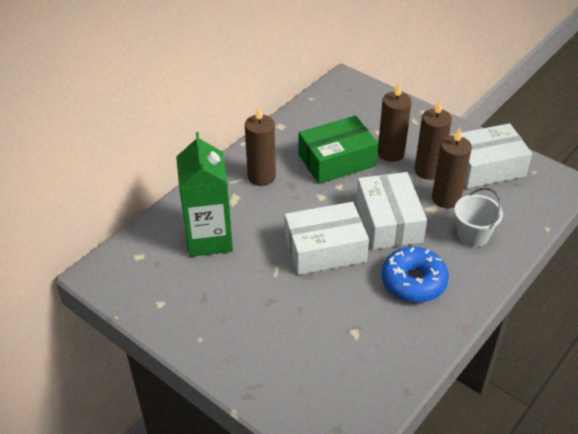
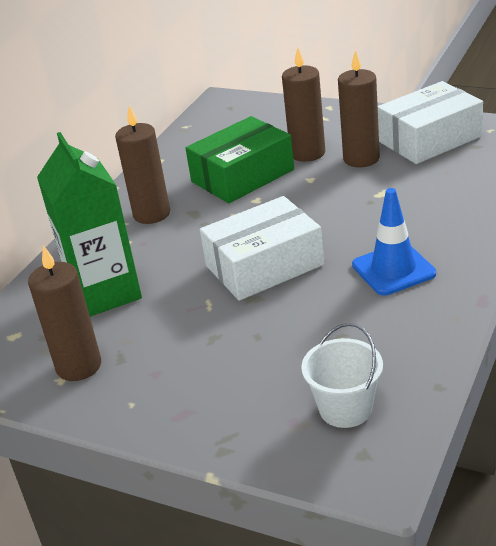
camera: 10 degrees left, 10 degrees down
(388, 221) = (334, 218): white box -> none
(413, 281) = (393, 269): blue donut -> blue traffic cone
(446, 198) = (395, 179): brown candle -> brown candle (79, 366)
(473, 235) = (446, 206): white bucket -> white bucket (345, 409)

